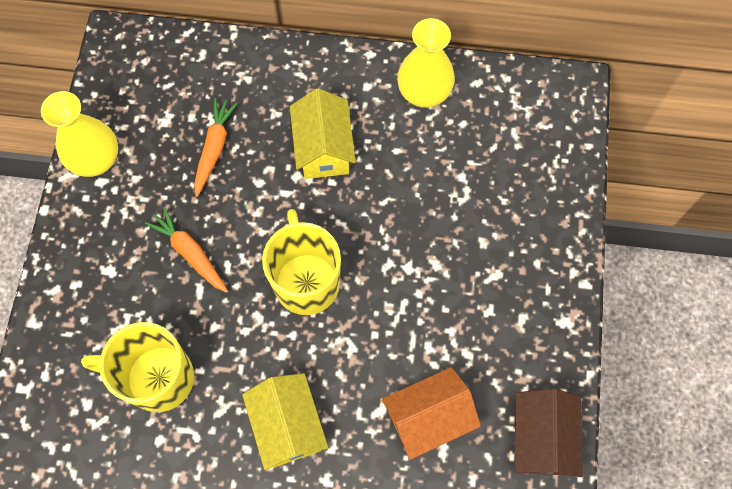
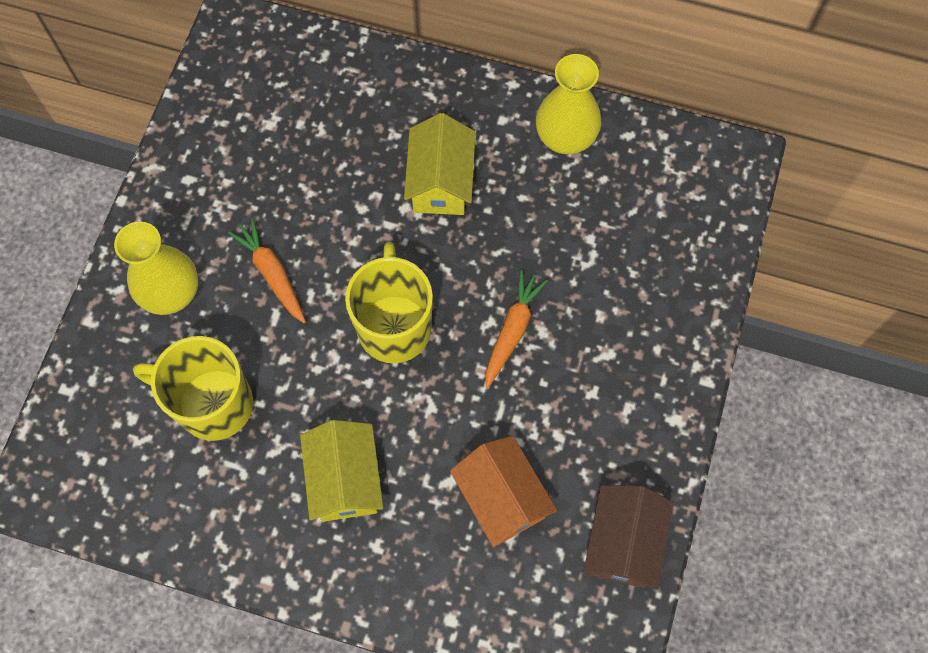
camera: 10 degrees right, 0 degrees up
(96, 160) = (187, 155): yellow vase -> yellow vase (171, 293)
(214, 148) = (319, 163): orange carrot -> orange carrot (512, 330)
(428, 418) = (501, 498): orange house -> orange house turned 75 degrees clockwise

